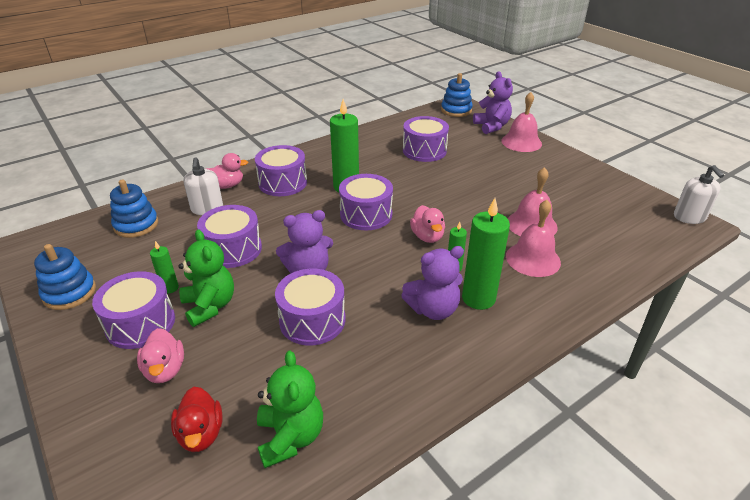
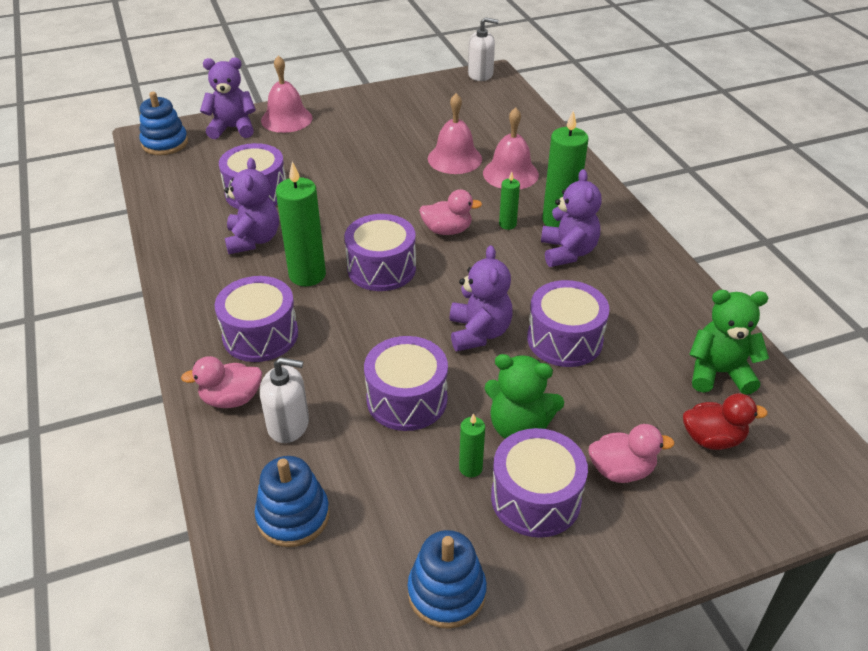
camera: 75 degrees left, 5 degrees up
(210, 306) = (518, 427): green teddy bear -> green teddy bear turned 150 degrees counterclockwise
(226, 186) = (231, 399): pink duck -> pink duck turned 105 degrees counterclockwise
(373, 160) = (253, 240): none -> purple teddy bear

